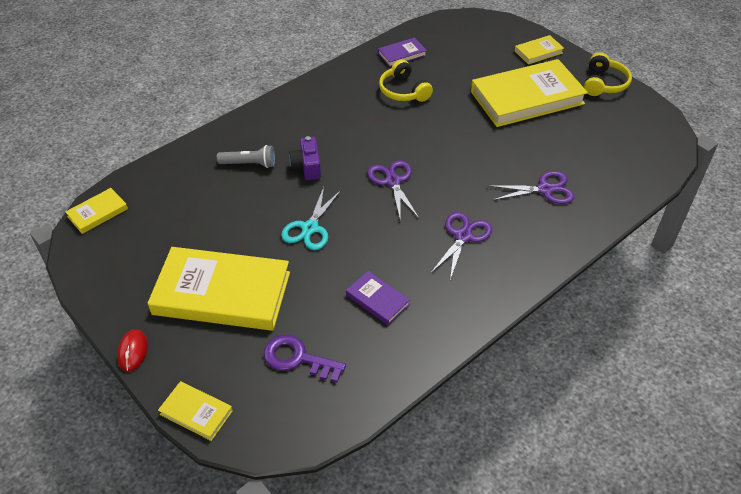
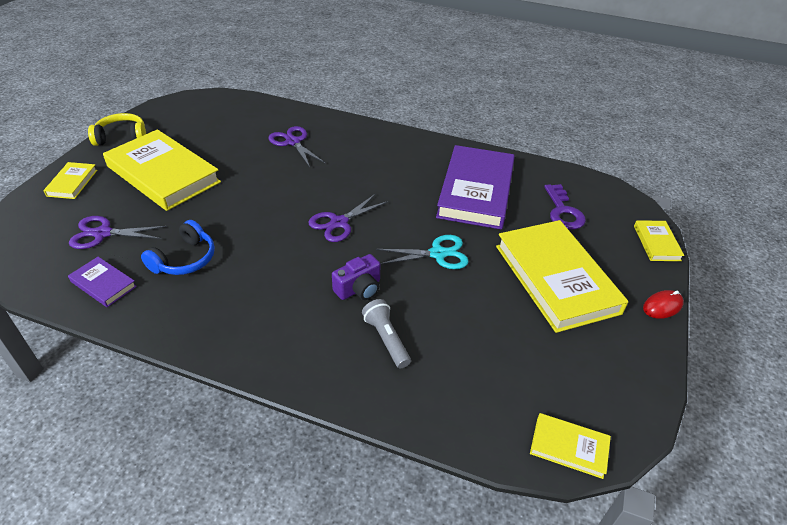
camera: 120 degrees left, 5 degrees down
(377, 300) = (476, 191): purple book -> purple book, size x2.20
(403, 91) = (184, 259): yellow headphones -> blue headphones
(463, 236) = (376, 168): purple scissors -> purple scissors (103, 233)
(538, 52) = (72, 183): yellow book -> yellow book turned 60 degrees clockwise

